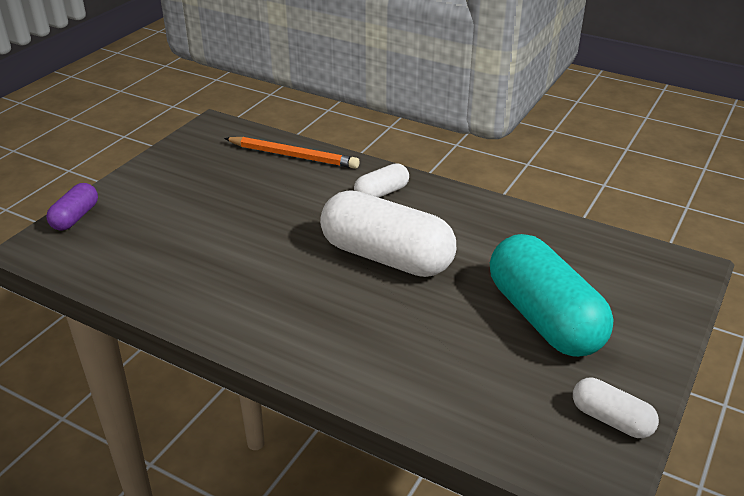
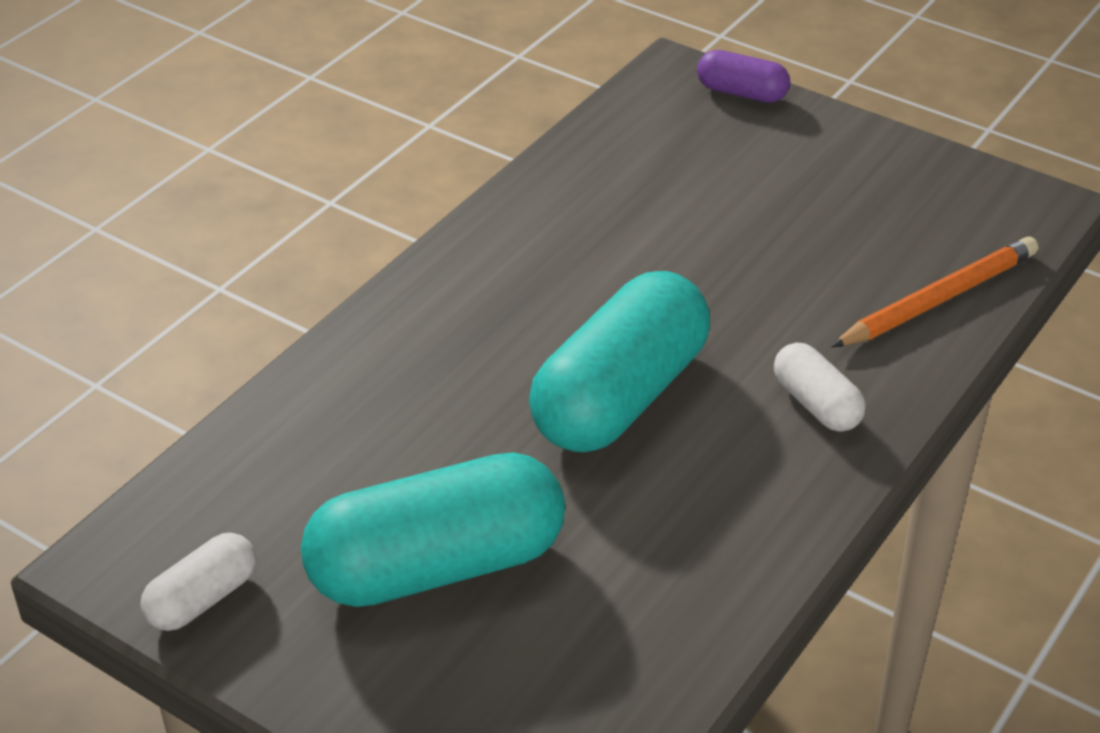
camera: 95 degrees right, 5 degrees up
(293, 156) = (939, 299): orange pencil -> orange pencil turned 150 degrees counterclockwise
(386, 257) = (620, 397): white capsule -> turquoise capsule

